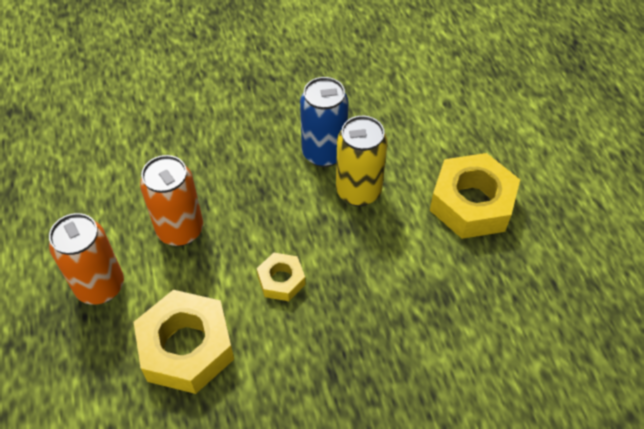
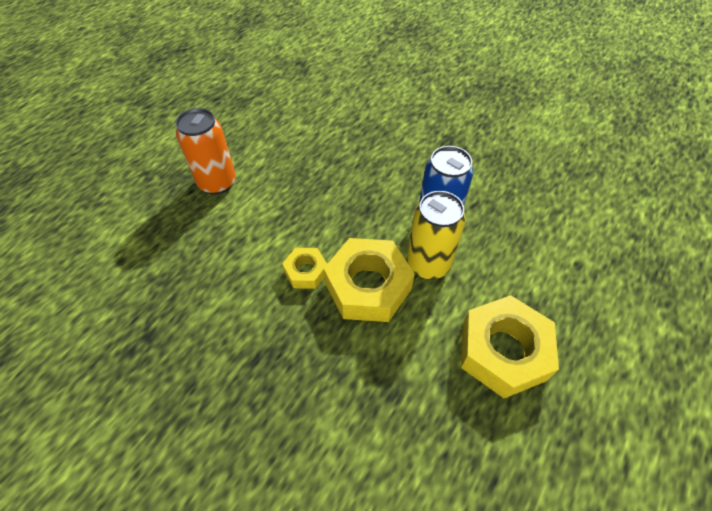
camera: 50 degrees right, 0 degrees up
(180, 230) = (293, 190): orange can -> none
(186, 347) = (208, 256): yellow nut -> yellow nut (368, 286)

